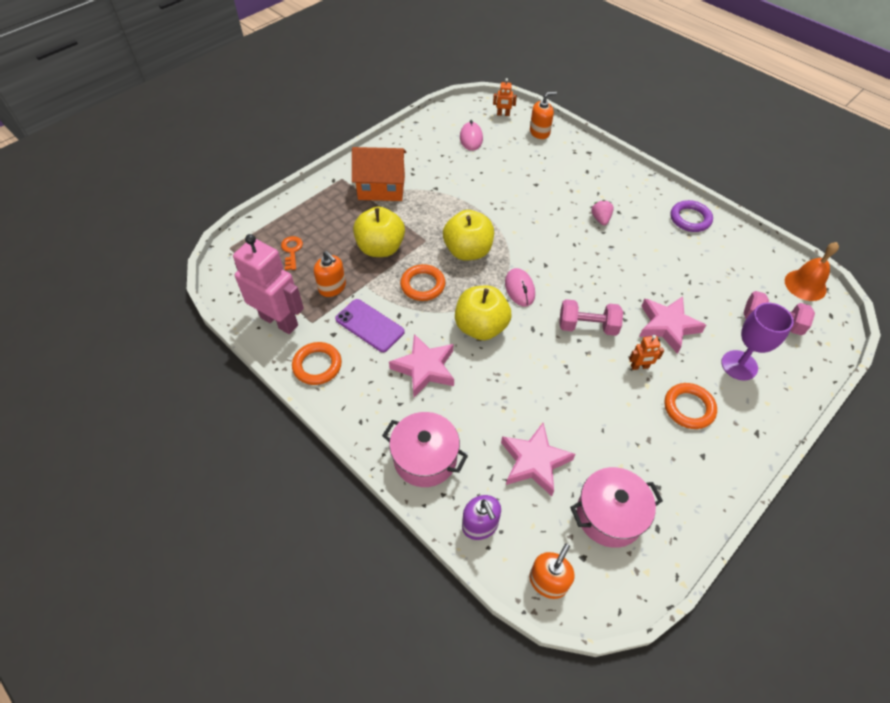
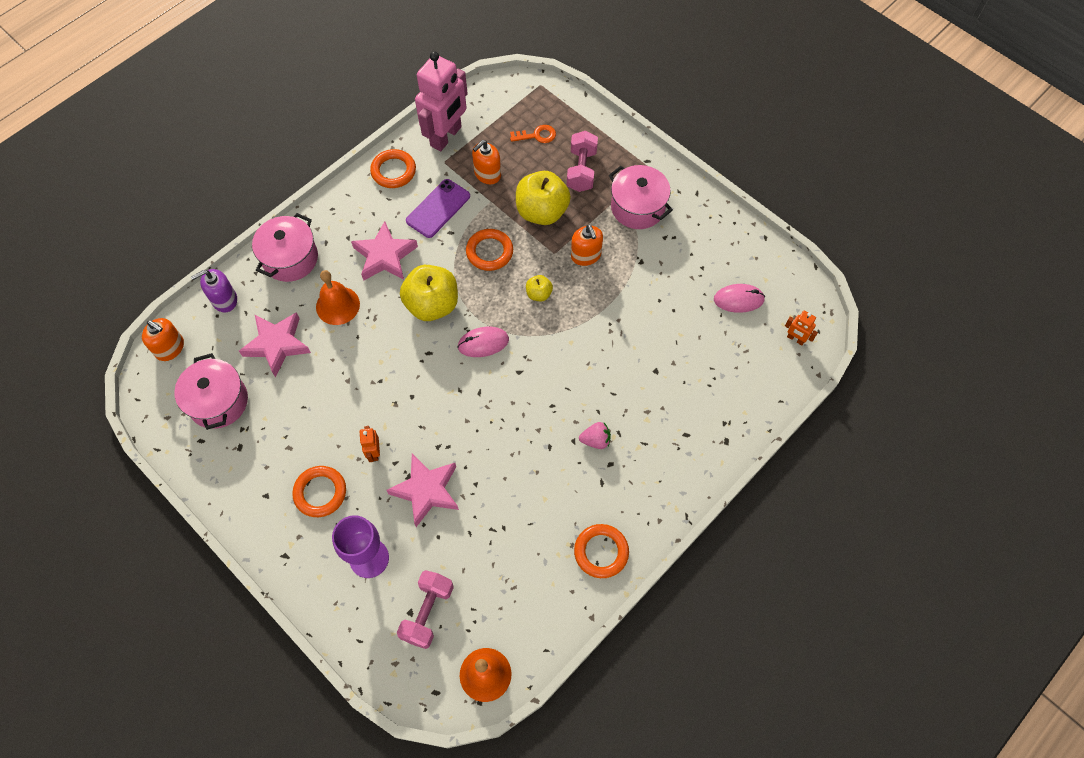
camera: 90 degrees right, 10 degrees up
(381, 187) = (637, 207): orange house -> pink pot
(468, 251) = (539, 294): yellow apple -> yellow apple, size x0.48
(484, 407) = (337, 305): none -> orange bell
(503, 114) = (795, 339): orange robot -> orange robot turned 60 degrees counterclockwise
(539, 132) = (761, 382): orange soap dispenser -> orange soap dispenser (586, 255)
(587, 326) = (429, 406): pink dumbbell -> pink dumbbell (581, 170)
(690, 219) = (601, 552): purple ring -> orange ring

